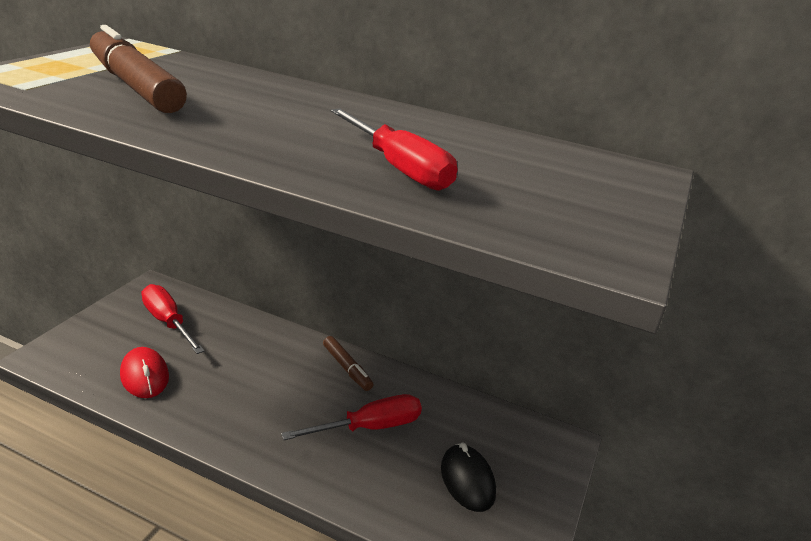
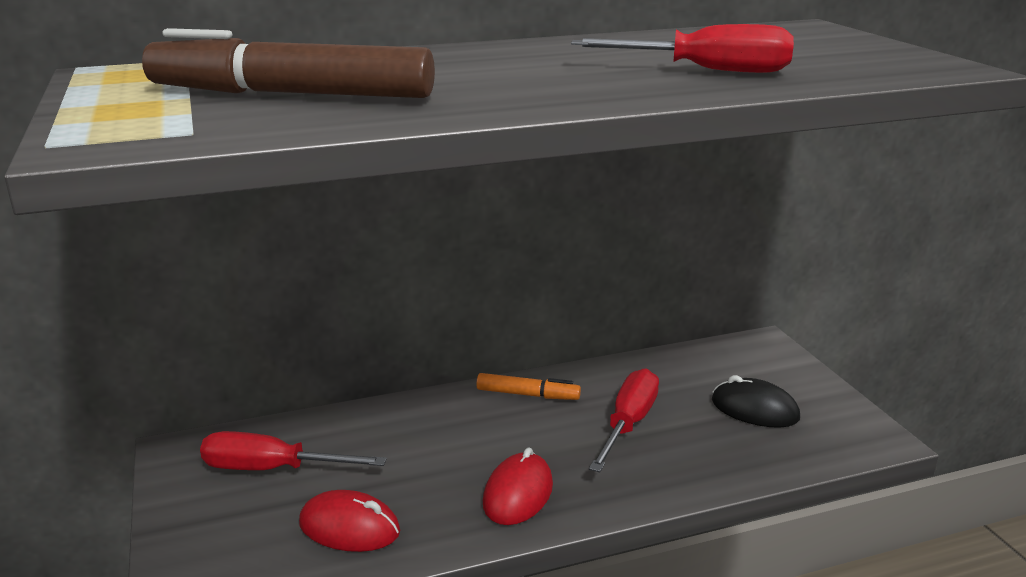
camera: 40 degrees left, 5 degrees down
(240, 420) = (518, 494): none -> red mouse
(347, 368) = (528, 395): brown marker -> orange marker

